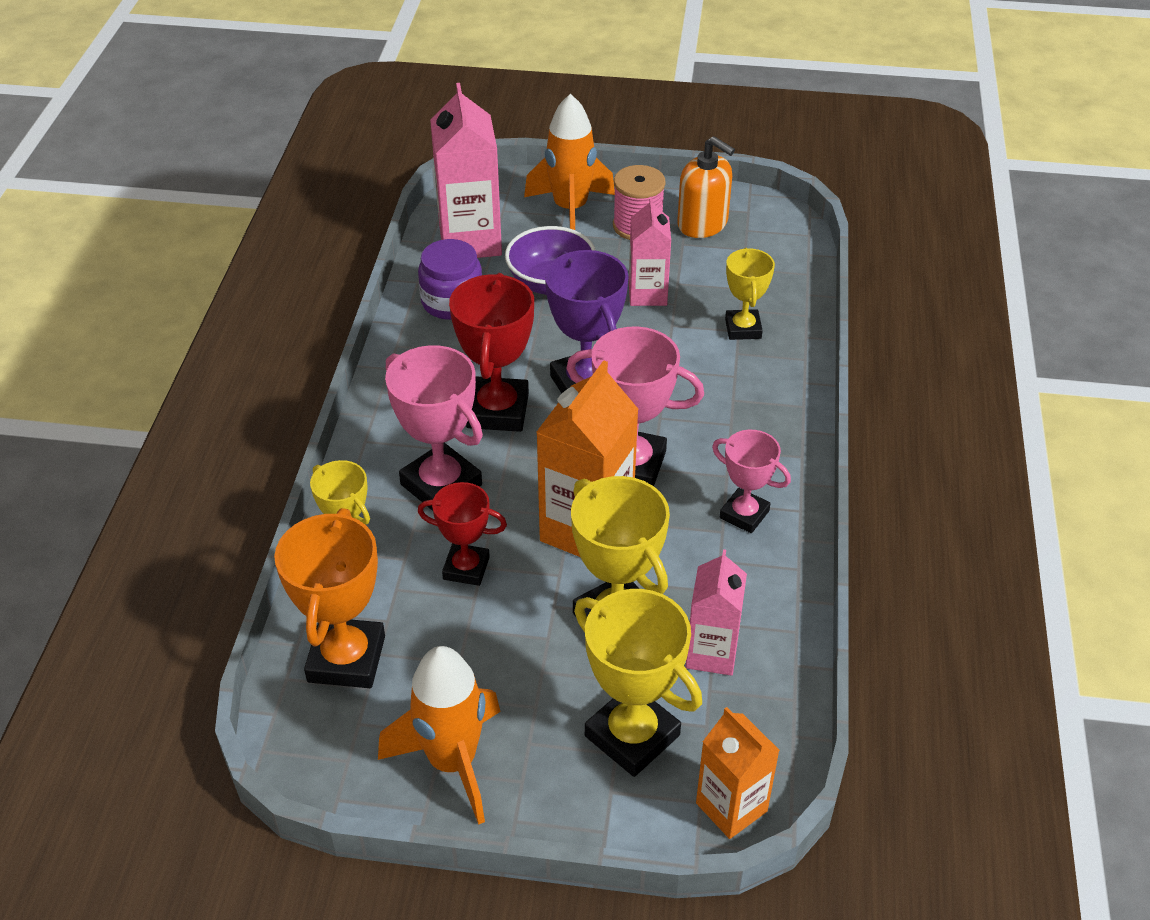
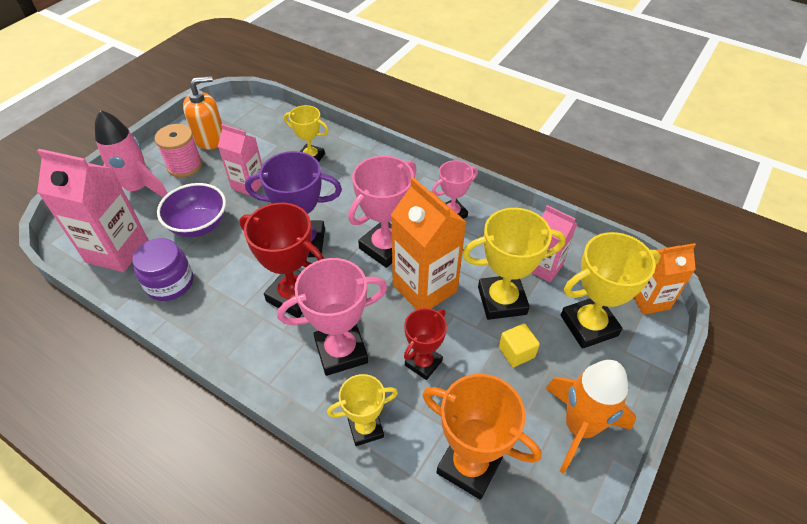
camera: 65 degrees left, 5 degrees up
(536, 661) = (516, 352): none -> yellow cube
(570, 210) = (139, 190): orange rocket -> pink rocket

